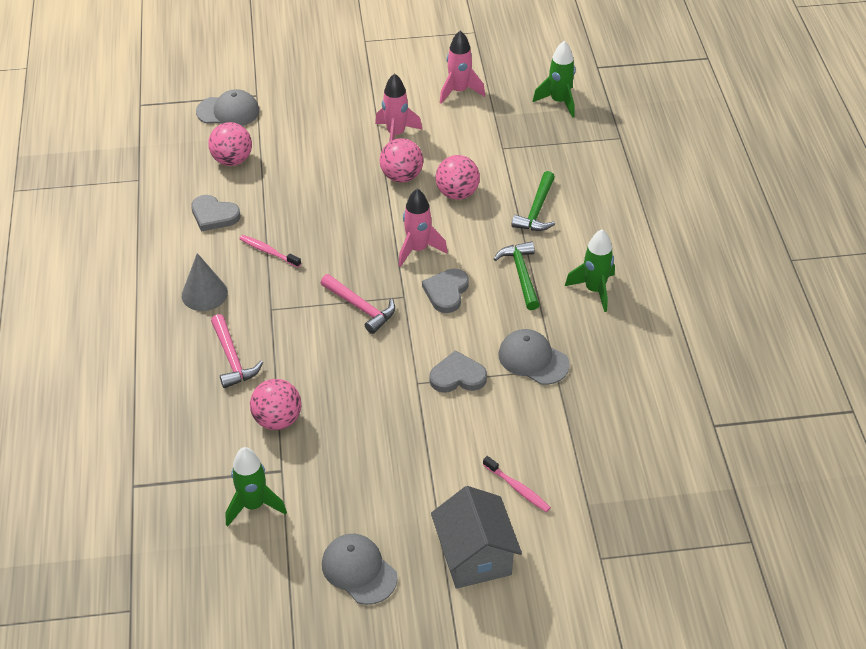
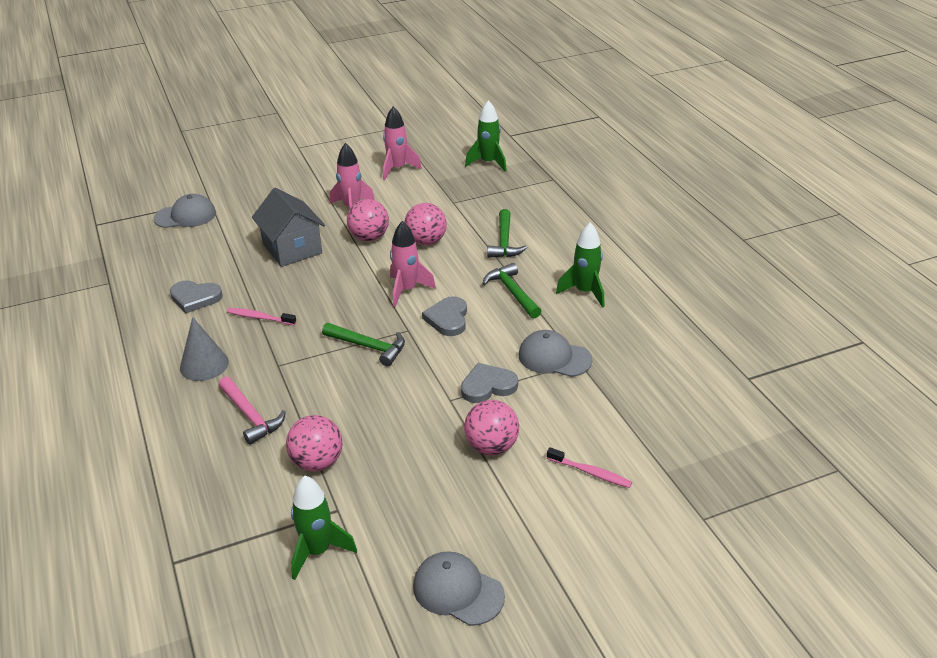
camera: 15 degrees left, 10 degrees down
(232, 160) = (201, 252): pink ball -> pink ball (491, 446)
(360, 307) = (368, 347): pink hammer -> green hammer
(475, 556) = (576, 547): grey house -> grey house (292, 249)

